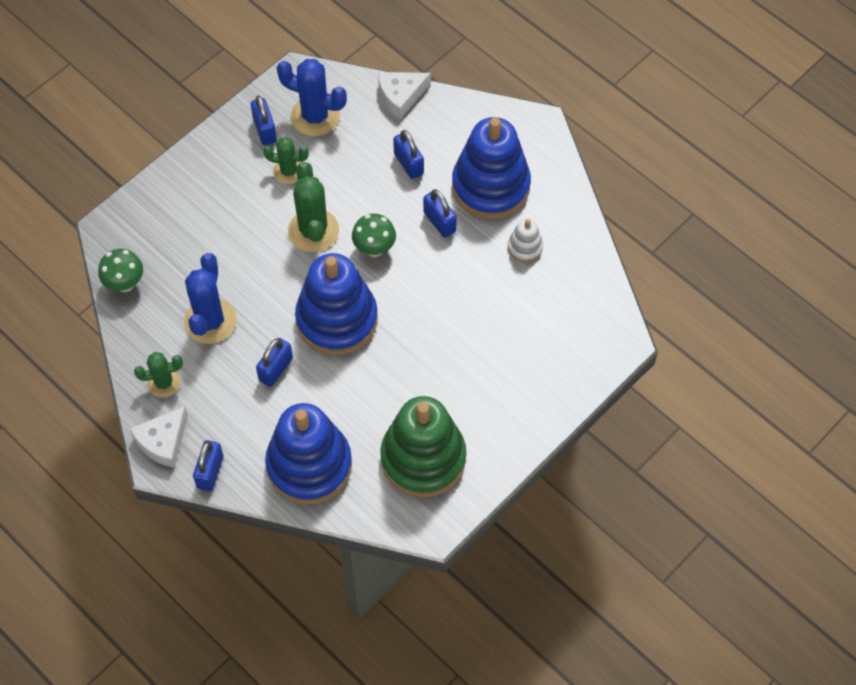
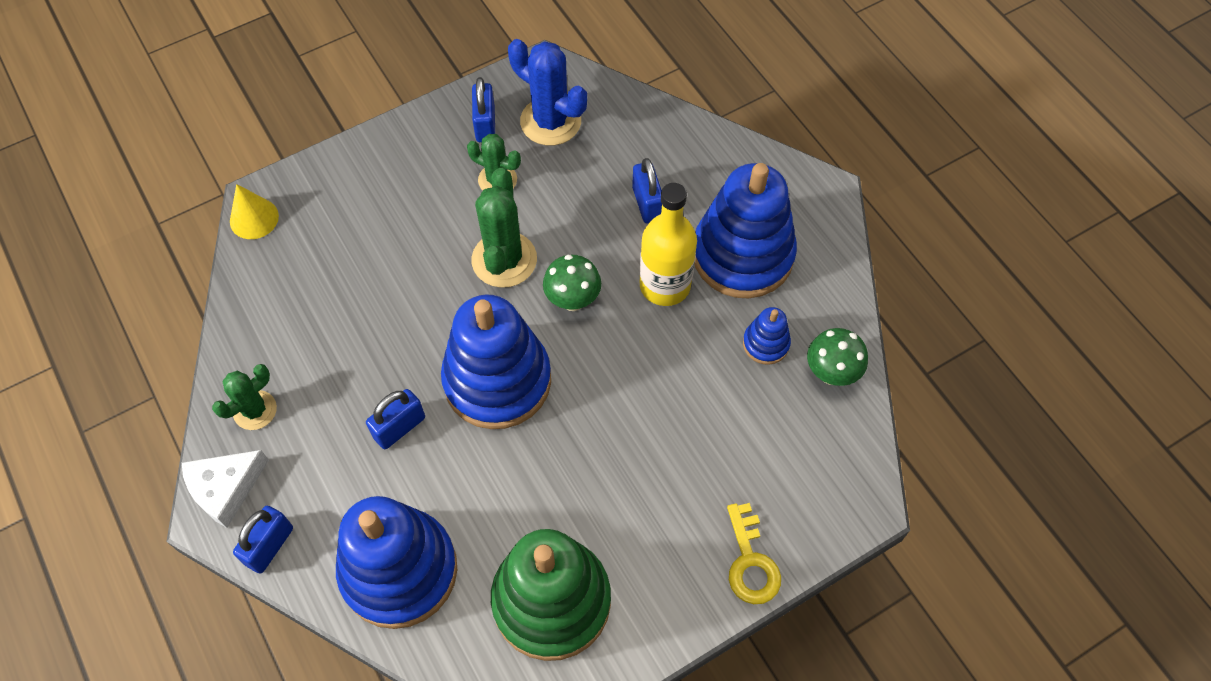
camera: 15 degrees right, 0 degrees up
(109, 243) = (254, 218): none -> yellow cone
(125, 284) = (254, 272): green mushroom -> green mushroom (831, 373)
(164, 383) = (255, 410): green cactus -> green cactus turned 45 degrees counterclockwise
(210, 321) = (340, 344): blue cactus -> none
(400, 96) = (661, 120): white cheese -> none
(439, 222) = (665, 285): blue padlock -> yellow bottle
(525, 247) = (765, 344): white stacking toy -> blue stacking toy
(553, 399) = (750, 562): none -> yellow key

